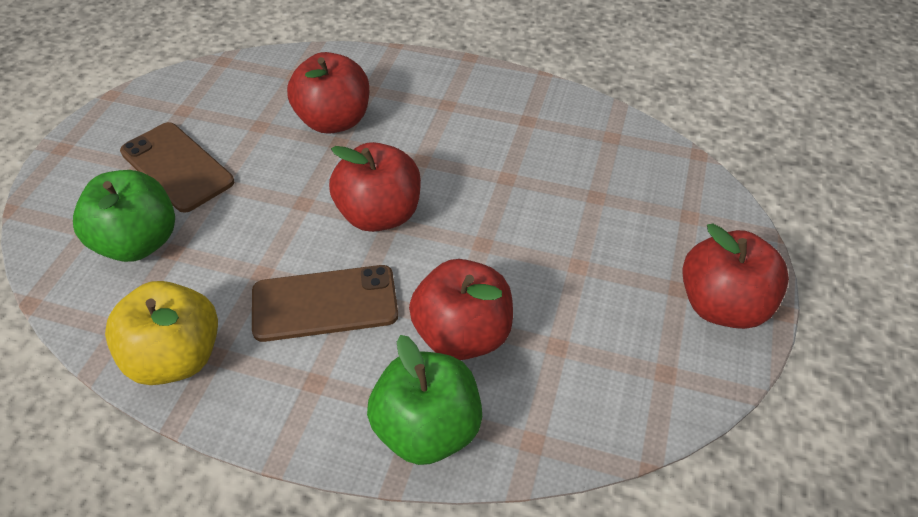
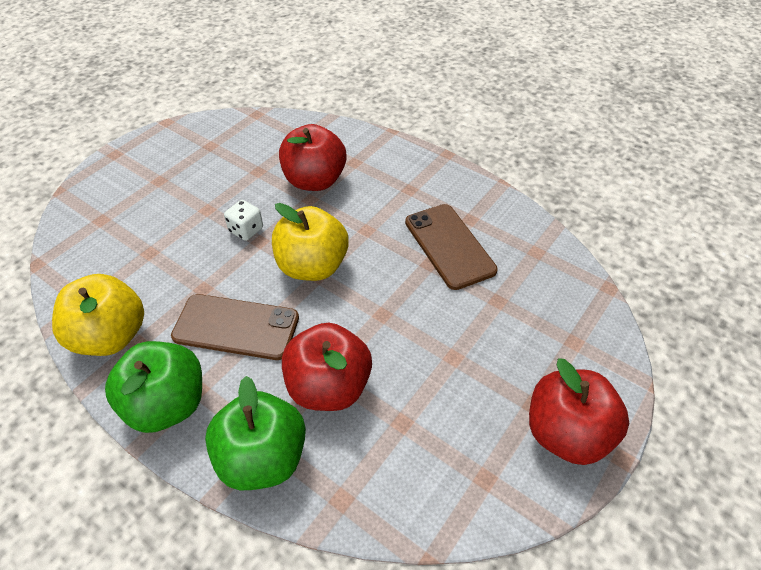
camera: 20 degrees right, 0 degrees up
(138, 242) = (129, 239): green apple -> green apple (167, 404)
(177, 167) = (184, 188): brown phone -> brown phone (449, 246)
(280, 195) = (246, 230): none -> white dice
(379, 214) = (312, 266): red apple -> yellow apple

